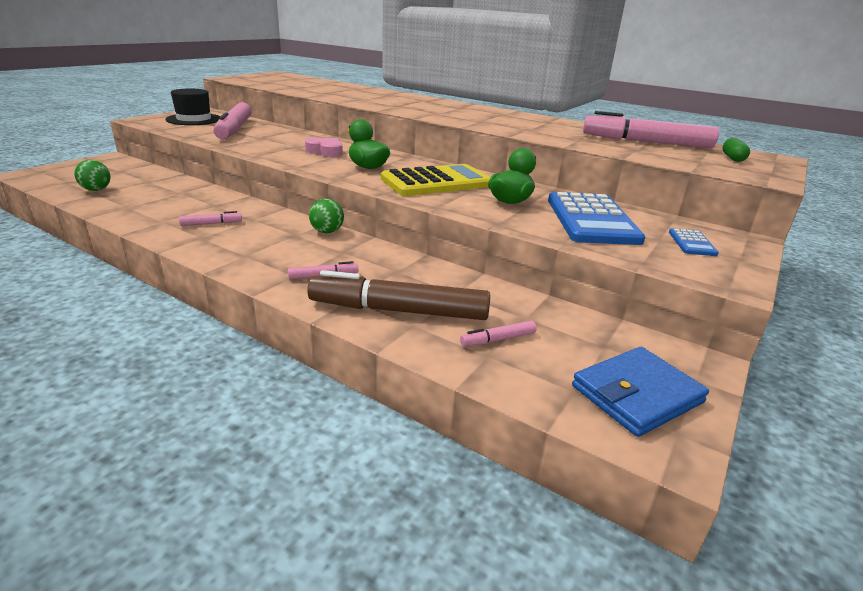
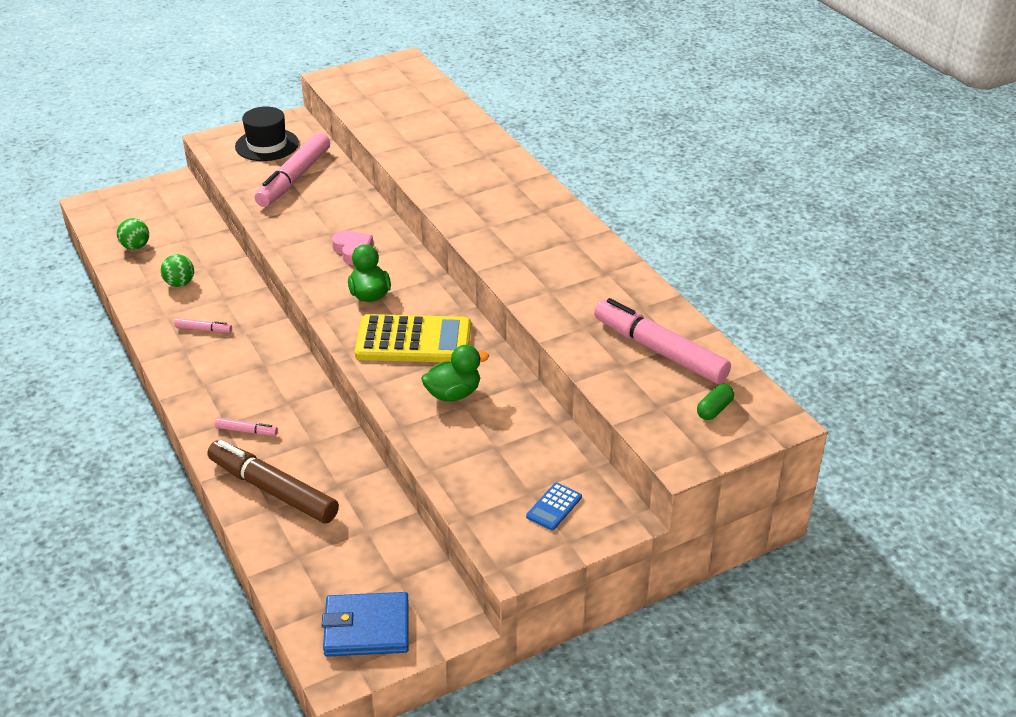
camera: 30 degrees right, 10 degrees up
(327, 232) = (295, 368): green ball -> green ball (180, 283)
(498, 339) = (320, 545): pink marker -> none
(591, 220) = (500, 445): blue calculator -> none

